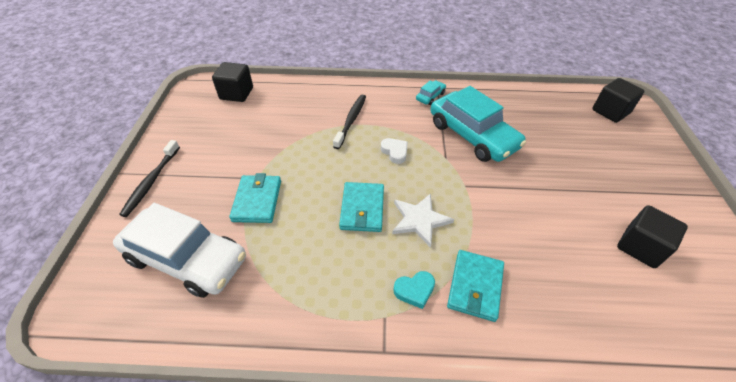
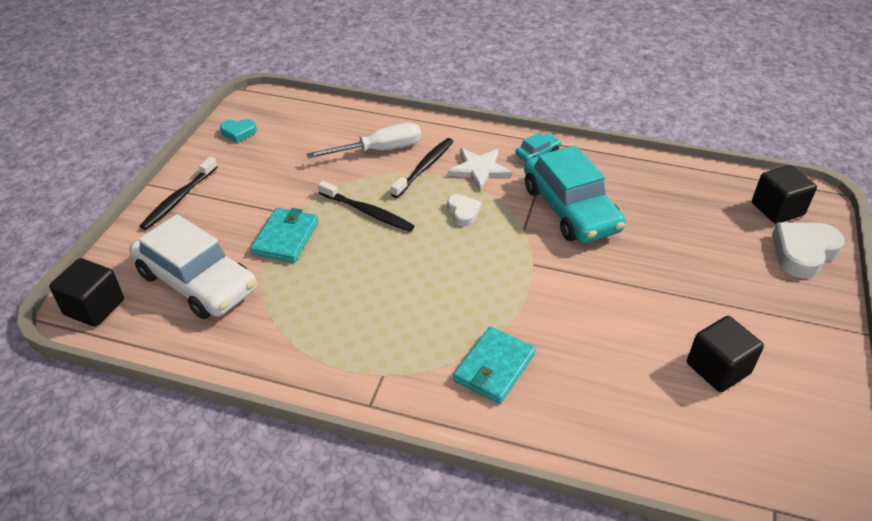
camera: 15 degrees right, 5 degrees down
(236, 93) = (298, 115): black cube -> black cube (94, 307)
(311, 112) = (379, 150): none -> white screwdriver
(319, 165) = (367, 212): none -> black toothbrush
(362, 209) = (399, 267): turquoise wallet -> none
(414, 290) = (425, 358): turquoise heart -> turquoise heart (238, 132)
(420, 220) = (461, 290): white star -> white star (479, 169)
(645, 141) = (803, 253): none -> white heart

